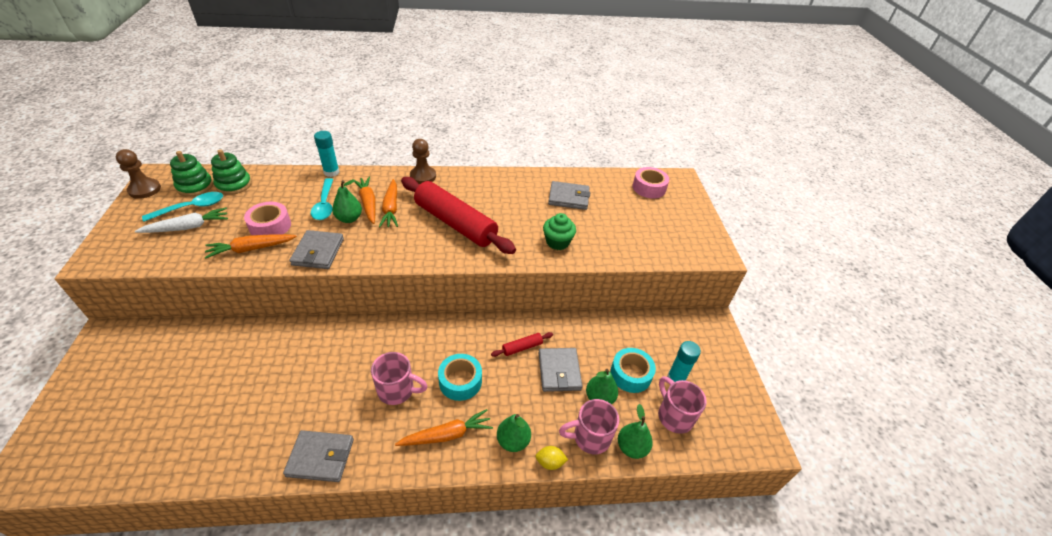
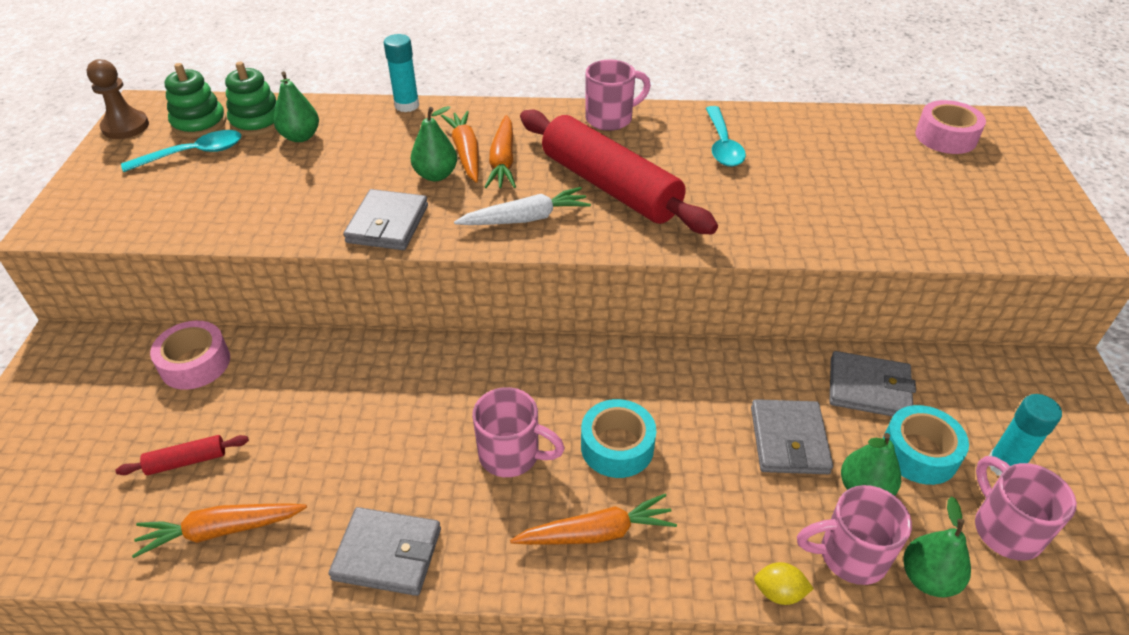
camera: 10 degrees right, 0 degrees up
(188, 227) = (188, 182): white carrot -> white carrot (525, 219)
(251, 249) = (284, 216): orange carrot -> orange carrot (221, 530)
(270, 226) = (312, 183): pink tape -> pink tape (195, 363)
(324, 205) = (397, 153): turquoise spoon -> turquoise spoon (722, 145)
(423, 176) = (553, 113): brown pawn -> none
(457, 179) = (610, 119): none -> pink mug
(513, 441) = (711, 551): green pear -> green pear (300, 137)
(522, 347) = (721, 397): red rolling pin -> red rolling pin (186, 461)
(557, 242) = (787, 220): green cupcake -> none
(568, 198) = (802, 150): grey wallet -> grey wallet (869, 388)

